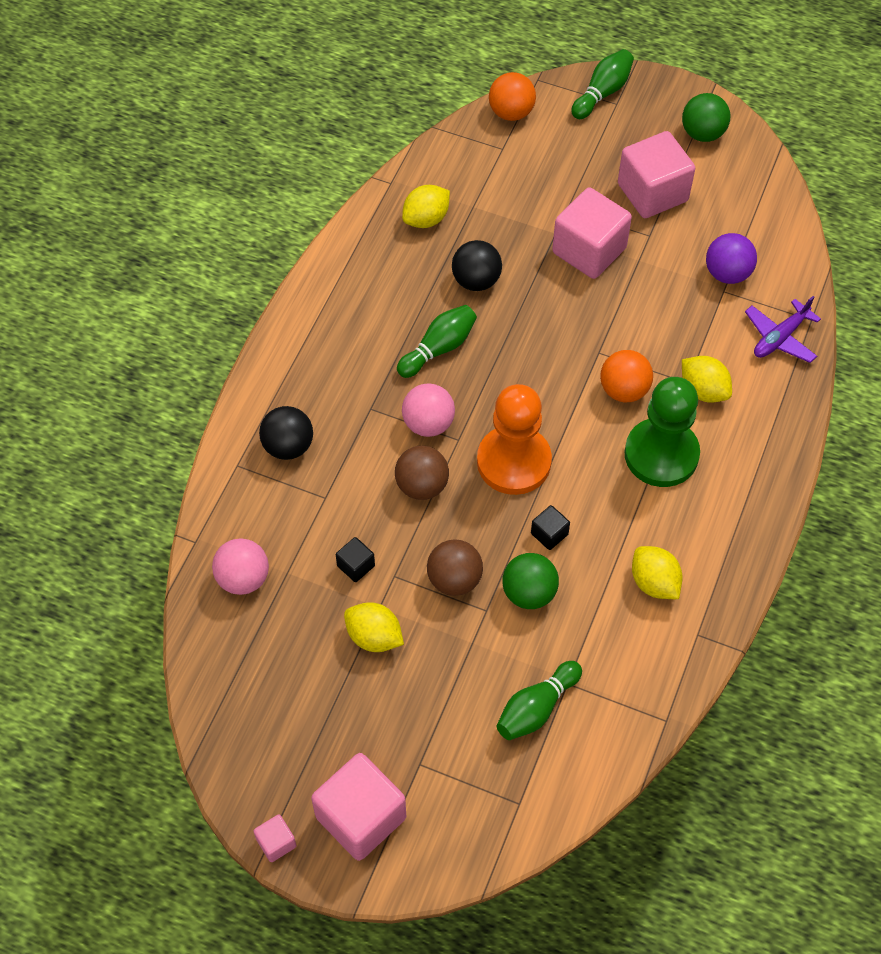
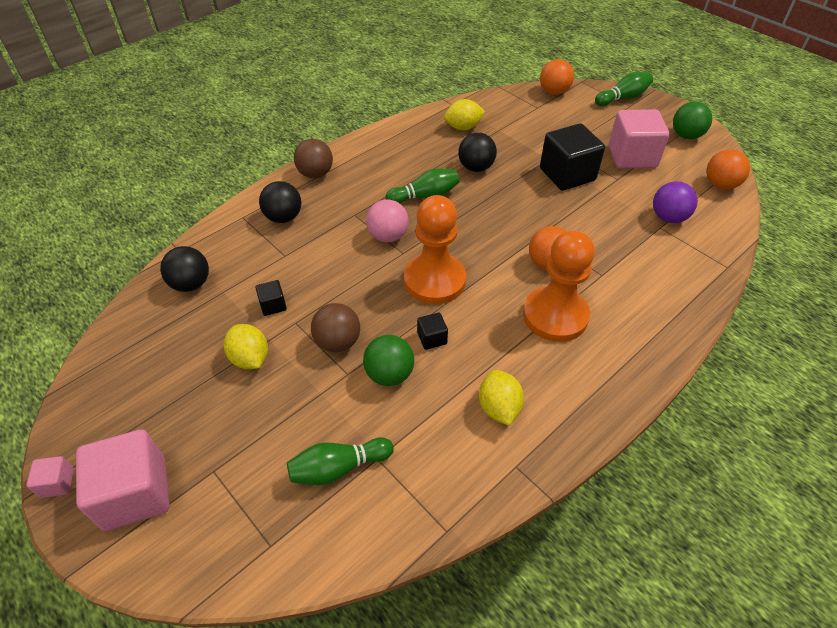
camera: 25 degrees right, 10 degrees down
(243, 578) = (191, 284): pink ball -> black ball
(422, 485) = (357, 272): brown ball -> brown ball (315, 174)
(589, 250) = (567, 174): pink cube -> black cube
(661, 454) = (555, 316): green pawn -> orange pawn
(703, 390) = (612, 284): yellow lemon -> none
(767, 201) = (720, 185): none -> orange ball
(780, 338) = (694, 270): purple plane -> none

